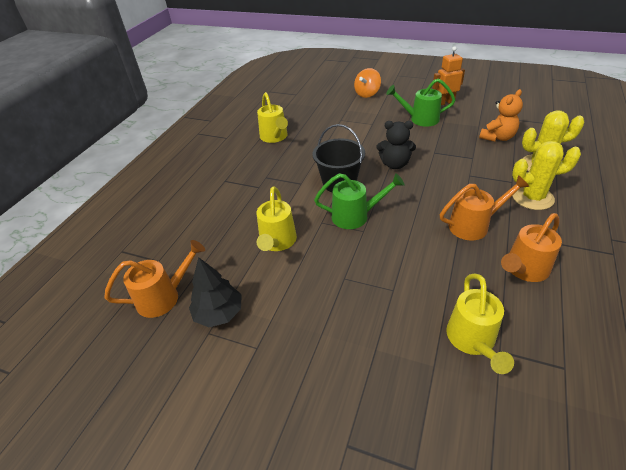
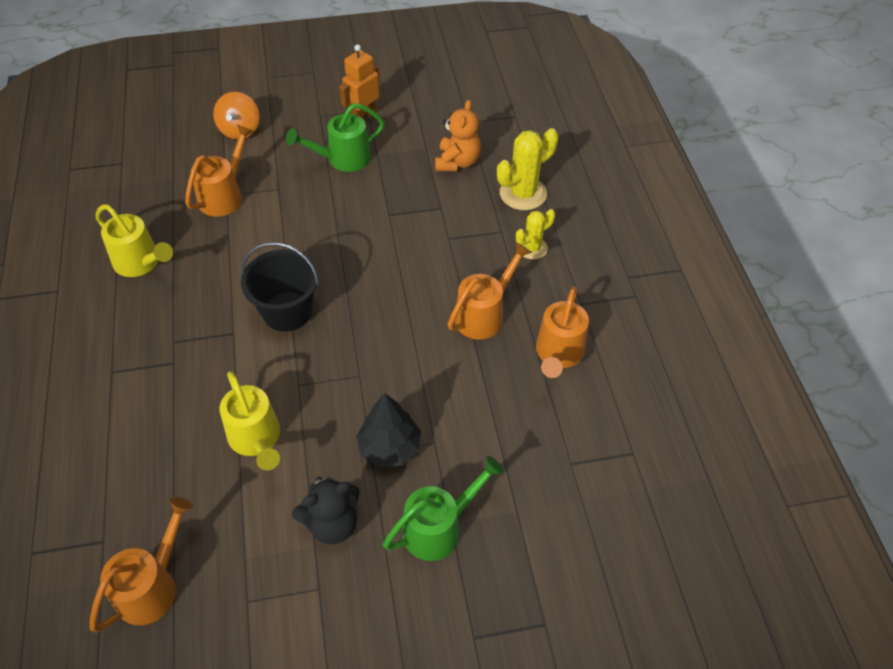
camera: 35 degrees left, 10 degrees up
(219, 313) = (244, 571): black tree -> black tree (390, 447)
(339, 119) = (225, 195): none -> orange watering can
(356, 216) = (338, 357): green watering can -> green watering can (440, 527)
(395, 164) = (347, 253): black teddy bear -> black teddy bear (332, 524)
(472, 341) = (542, 465): yellow watering can -> none
(532, 197) = (532, 248): yellow cactus -> yellow cactus, size x0.61

